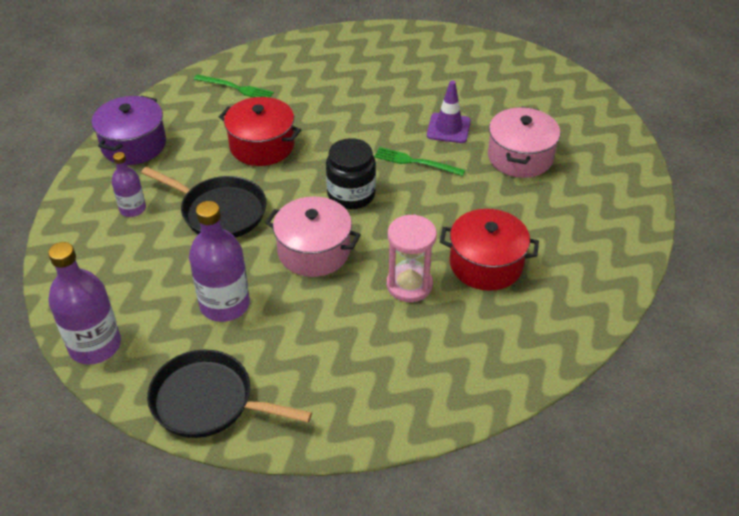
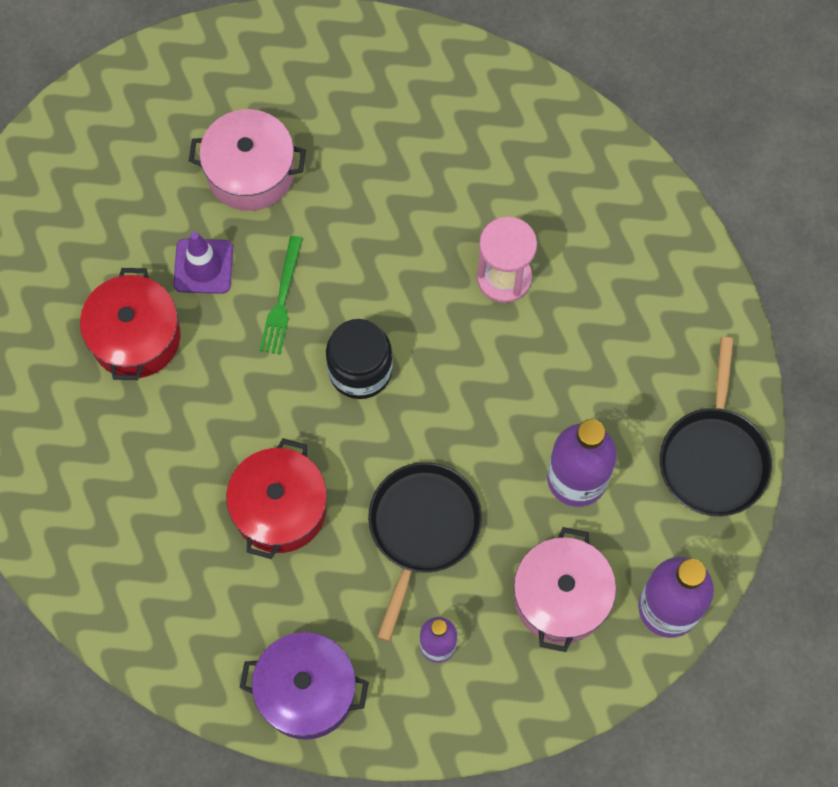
camera: 100 degrees left, 25 degrees up
(236, 88) = (149, 582): green fork -> none
(314, 251) = (470, 395): pink pot -> pink pot (561, 597)
(486, 264) = (453, 198): red pot -> red pot (135, 337)

